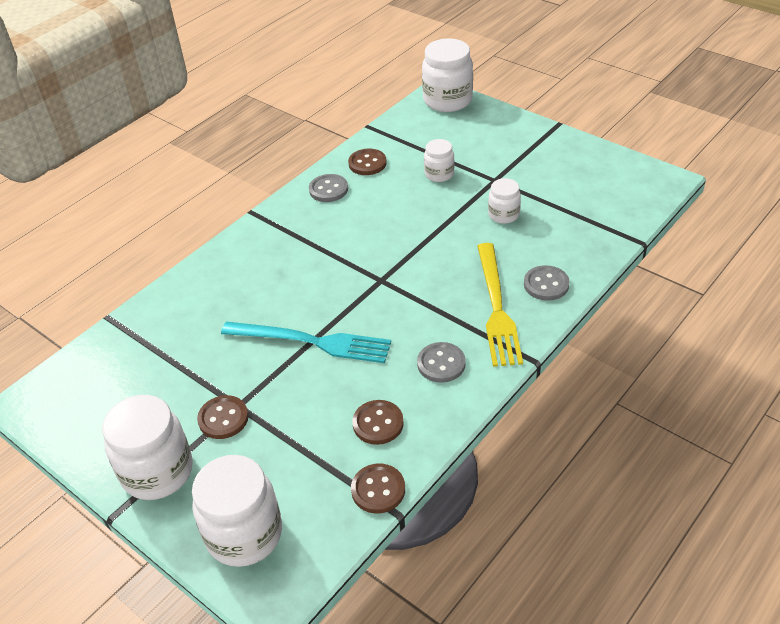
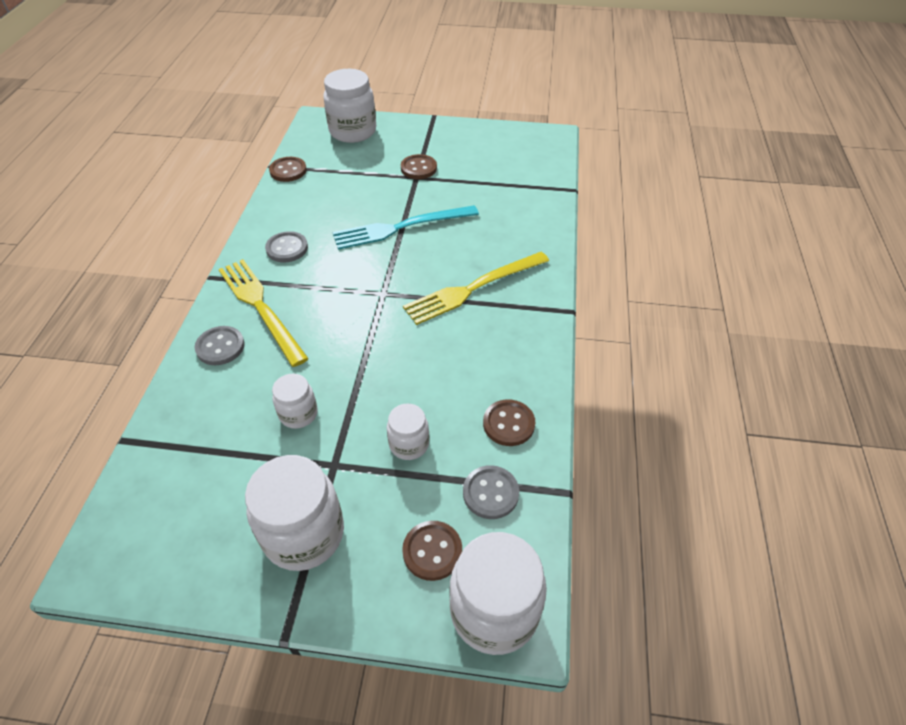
camera: 145 degrees right, 5 degrees up
(157, 472) = (430, 136): white jar -> white jar (304, 534)
(303, 255) = (473, 288): none -> yellow fork
(328, 189) = (519, 368): grey button -> grey button (490, 493)
(378, 423) = (311, 199): brown button -> brown button (432, 551)

